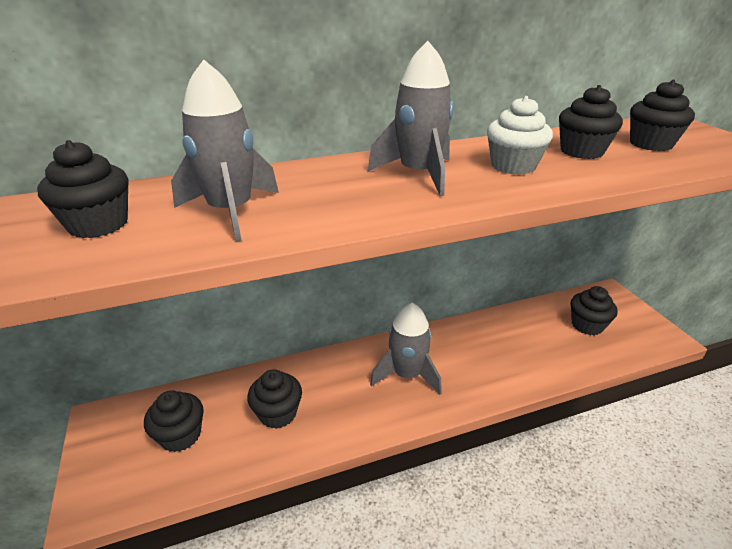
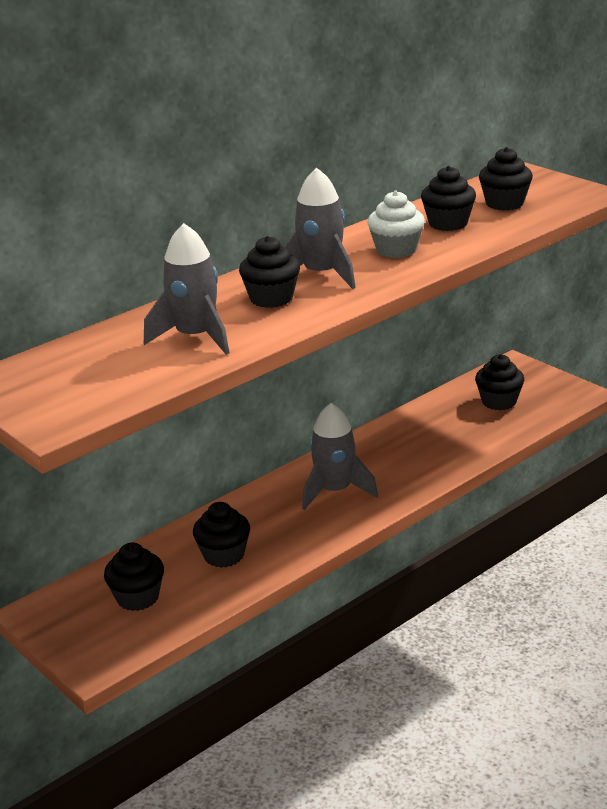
camera: 20 degrees left, 5 degrees down
(98, 224) = (99, 369): black cupcake -> black cupcake (271, 298)

